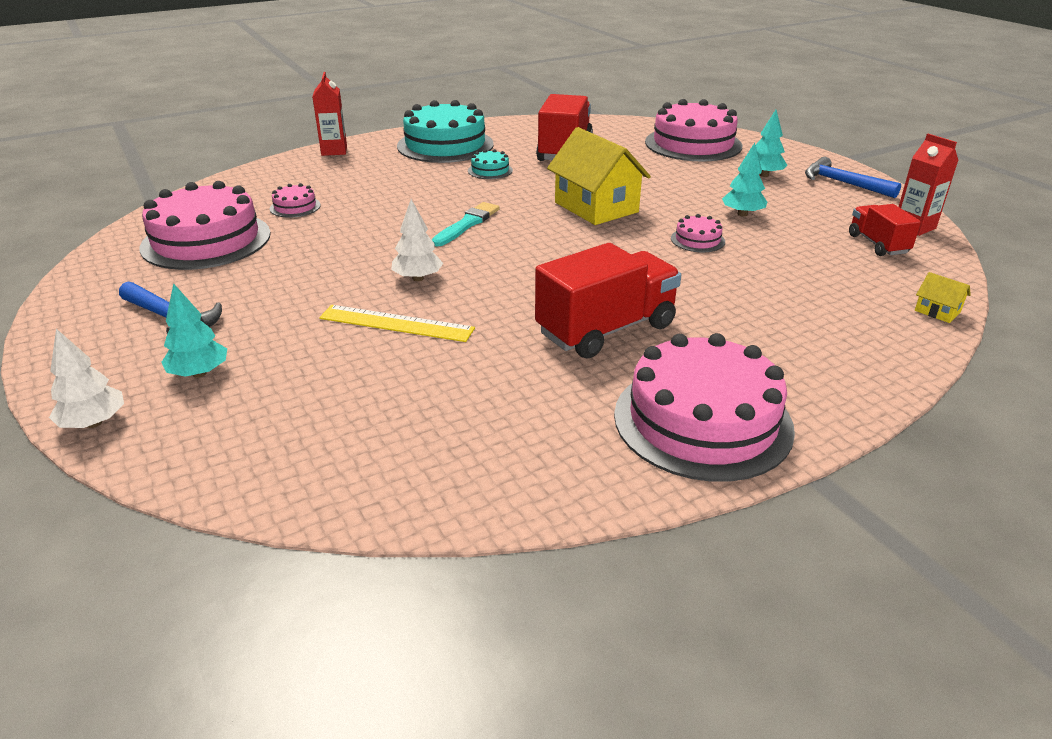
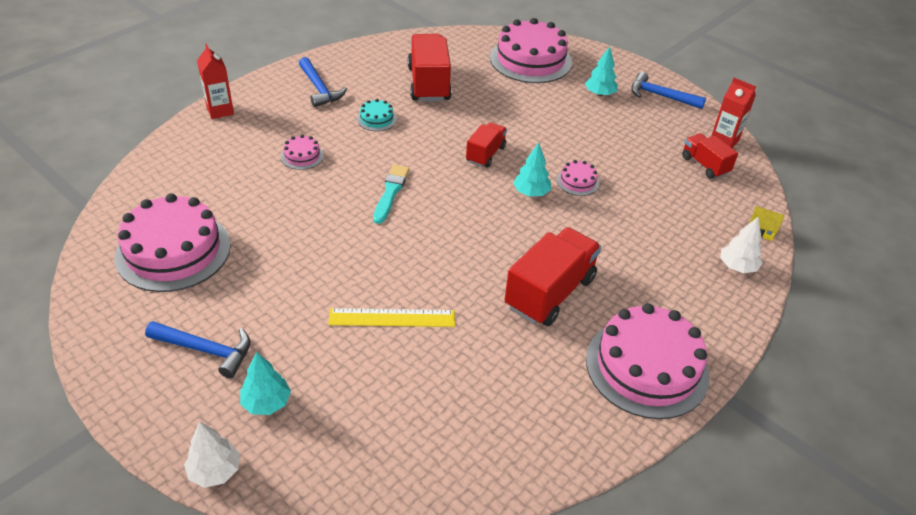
camera: 20 degrees left, 10 degrees up
(295, 207) = (228, 194): pink cake -> pink cake (302, 156)
(418, 278) = (383, 264): white tree -> white tree (737, 267)
(445, 145) = (319, 89): turquoise cake -> blue hammer
(596, 207) = (485, 154): yellow house -> red truck
(742, 214) = (600, 145): turquoise tree -> turquoise tree (531, 193)

